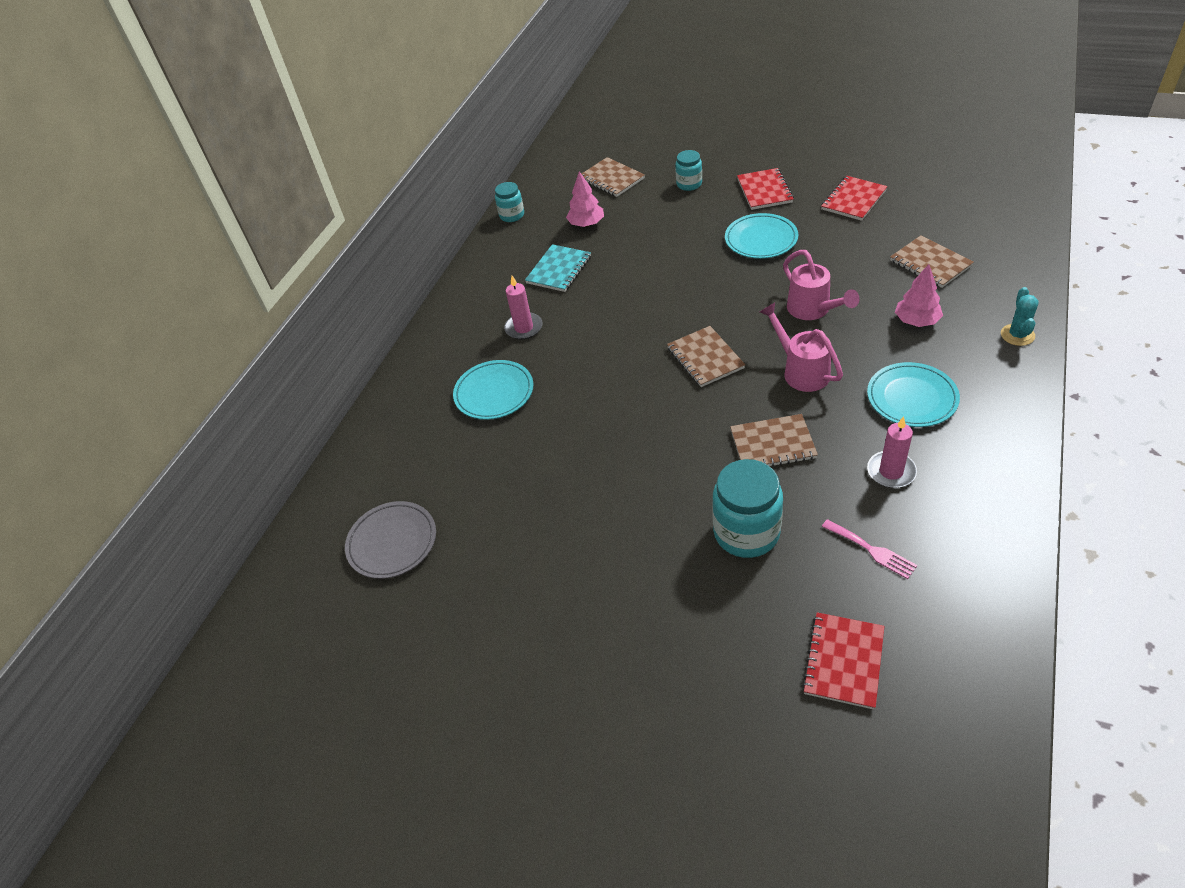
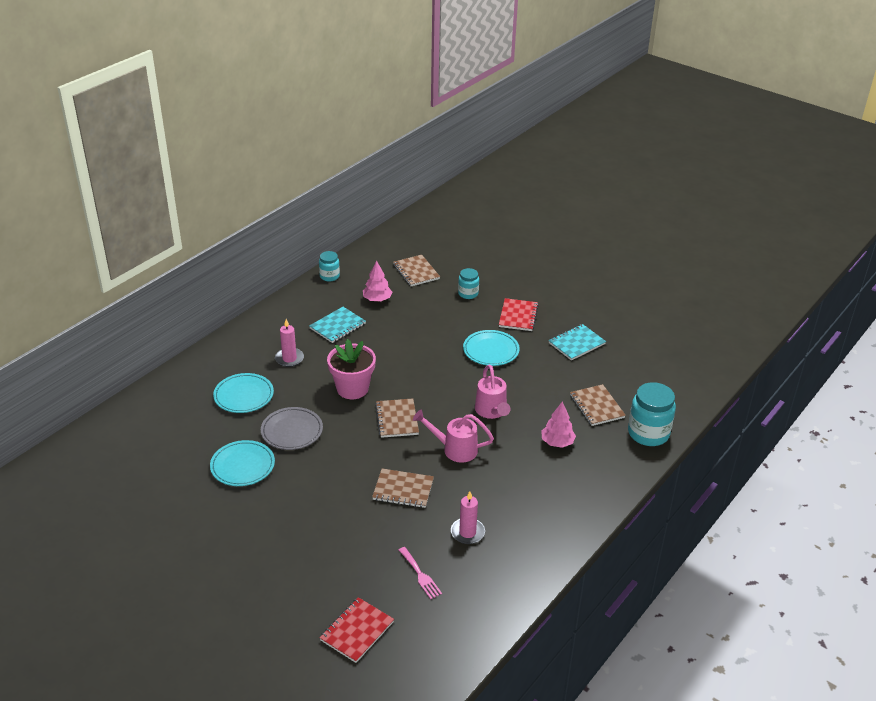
camera: 10 degrees right, 10 degrees down
(392, 542) = (125, 468): grey plate -> grey plate (292, 431)
(625, 339) = (352, 389): none -> pink flower pot
(746, 532) = (349, 537): turquoise jar -> turquoise jar (648, 433)
(801, 371) = (455, 449): pink watering can -> pink watering can turned 60 degrees counterclockwise
(853, 200) = (576, 343): red notebook -> turquoise notebook
(911, 398) = (515, 491): turquoise plate -> turquoise plate (242, 466)
(1017, 335) = (619, 475): turquoise cactus -> none

